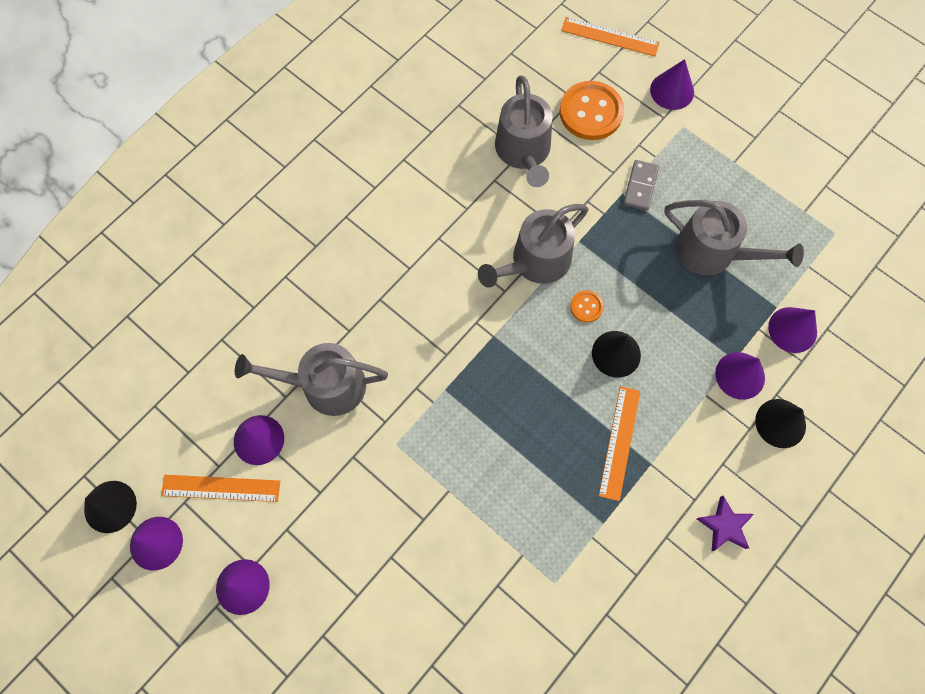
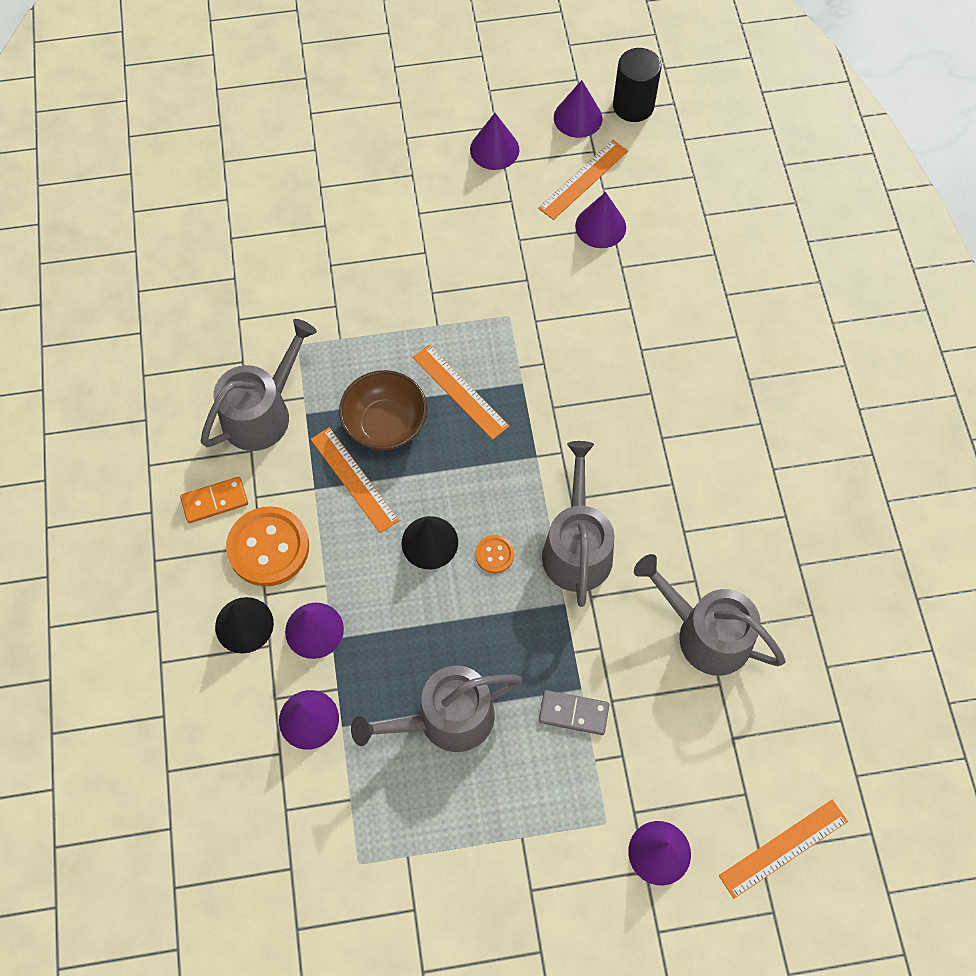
camera: 130 degrees right, 5 degrees down
(110, 506) = (633, 106): black cone -> black cylinder
(325, 385) = (605, 300): grey watering can -> grey watering can (262, 412)
(489, 427) = (460, 392): none -> orange ruler
(560, 457) = (385, 424): none -> brown bowl
(591, 112) = (700, 740): orange button -> orange button (268, 547)
(640, 186) = (573, 713): grey domino -> grey domino turned 45 degrees counterclockwise
(724, 526) = (215, 501): purple star -> orange domino

